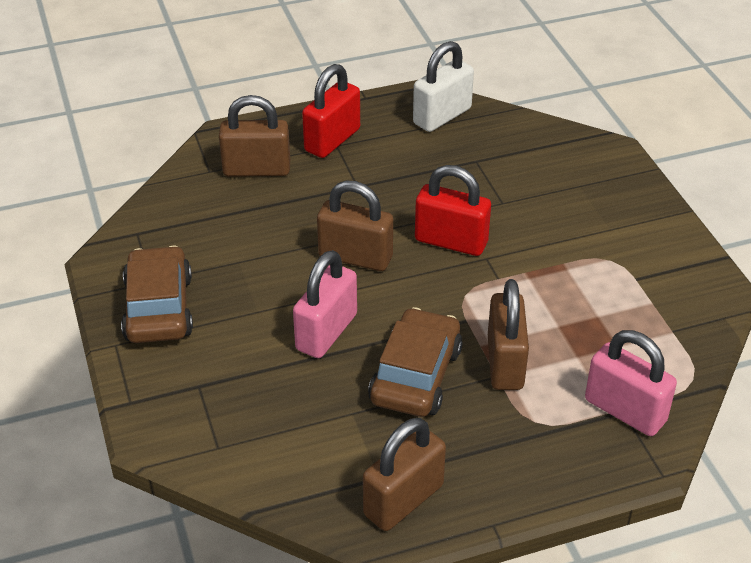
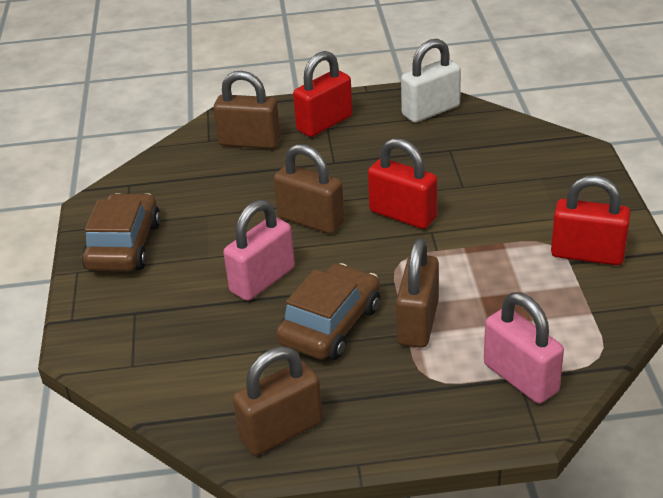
camera: 15 degrees right, 5 degrees down
(650, 268) = (587, 254): none -> red padlock

